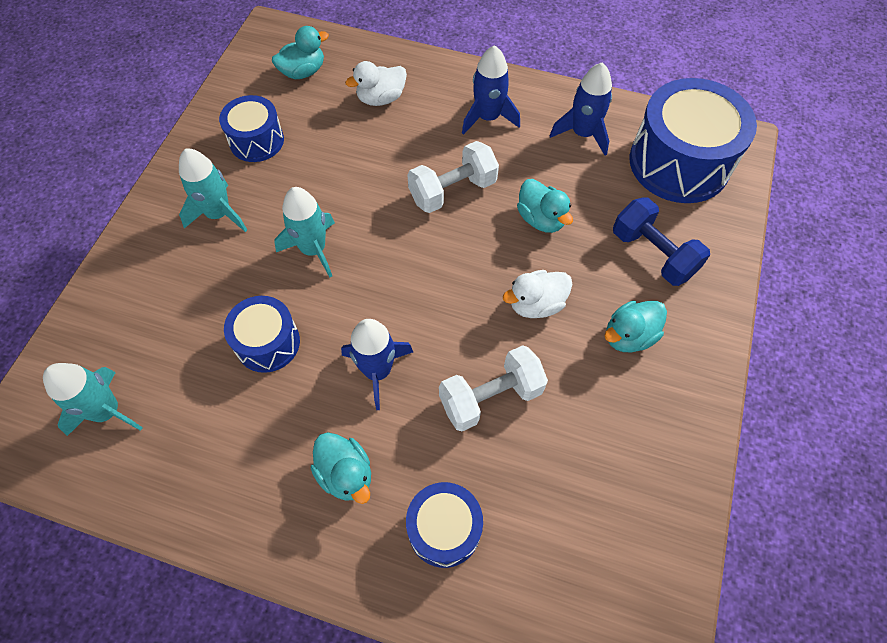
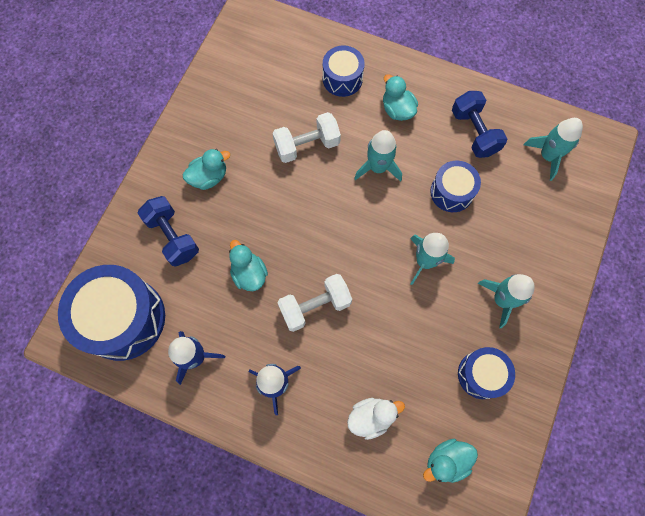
camera: 175 degrees left, 10 degrees up
(219, 443) = (474, 132): none -> blue dumbbell
(378, 371) = (378, 167): blue rocket -> turquoise rocket
(536, 304) = (266, 204): white duck -> none

